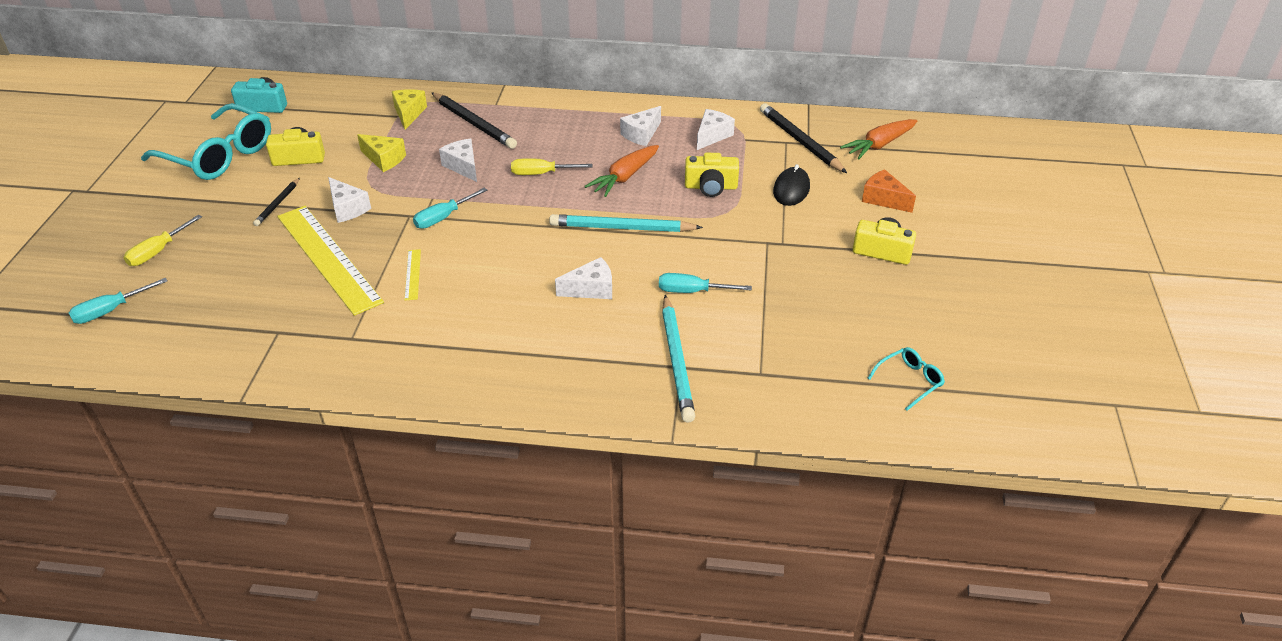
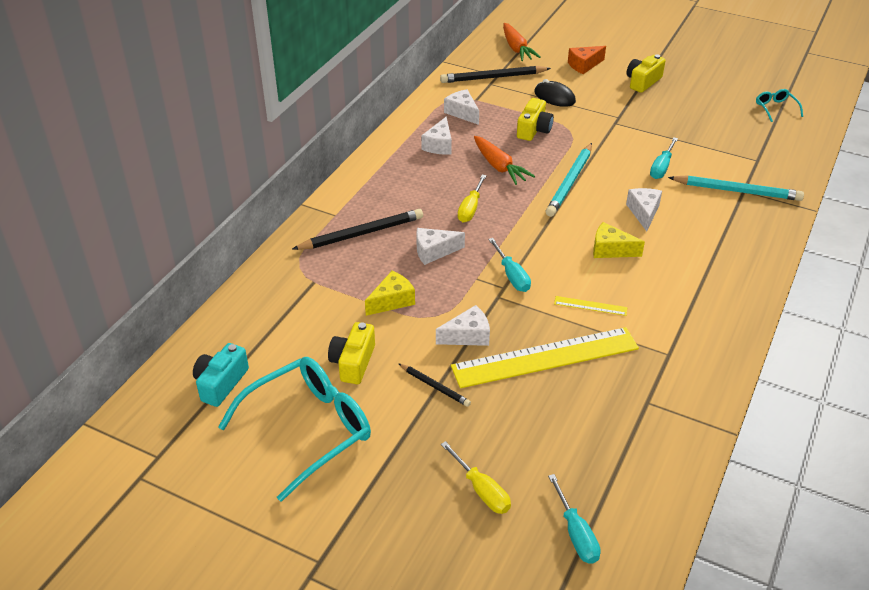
camera: 70 degrees left, 0 degrees up
(409, 113) = (315, 273): yellow cheese -> yellow cheese (610, 250)
(641, 134) = (439, 145): white cheese -> white cheese turned 45 degrees clockwise

